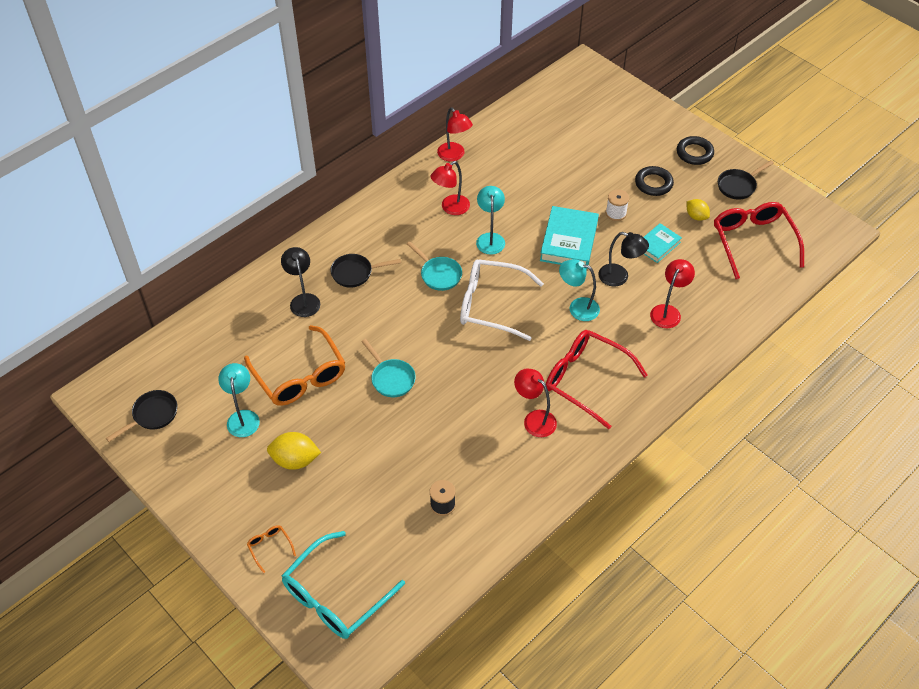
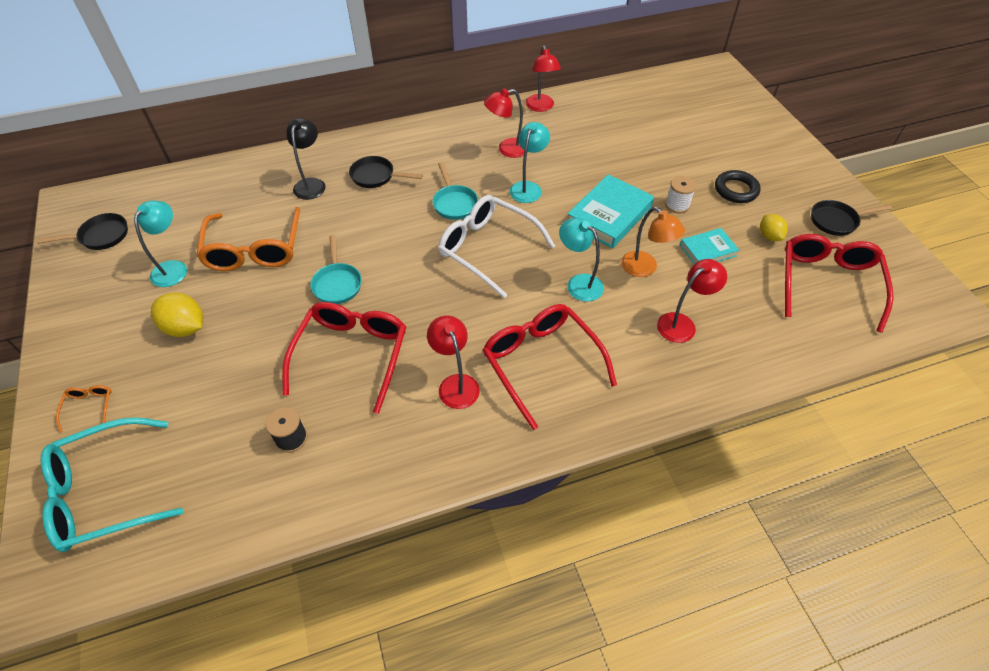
camera: 25 degrees right, 0 degrees up
(443, 428) = (352, 354): none -> red glasses
(619, 277) = (645, 268): black lamp -> orange lamp
(694, 153) = (799, 175): black ring -> none

